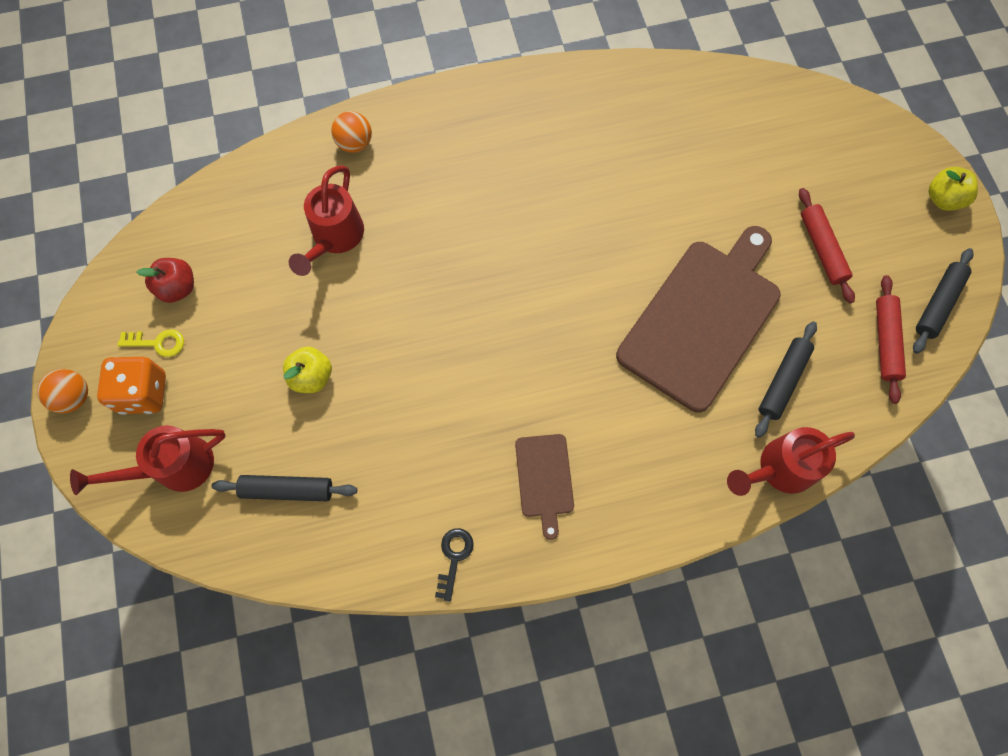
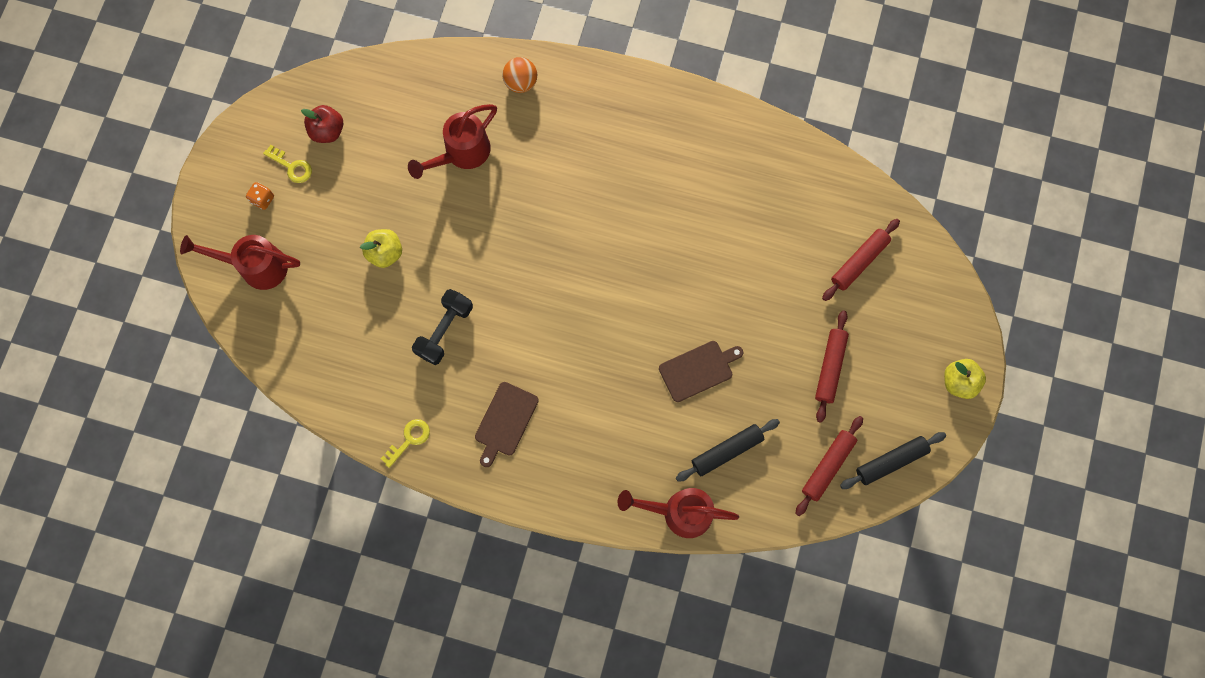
camera: 30 degrees right, 5 degrees up
(74, 397) = (214, 176): orange ball -> none
(143, 393) = (263, 199): orange dice -> orange dice, size x0.50
(287, 489) = (323, 326): black rolling pin -> none
(423, 421) = (445, 330): none -> black dumbbell
(454, 558) = (409, 440): black key -> yellow key
(702, 319) = (698, 370): brown cutting board -> brown cutting board, size x0.47
(780, 141) = (859, 262): none -> red rolling pin

